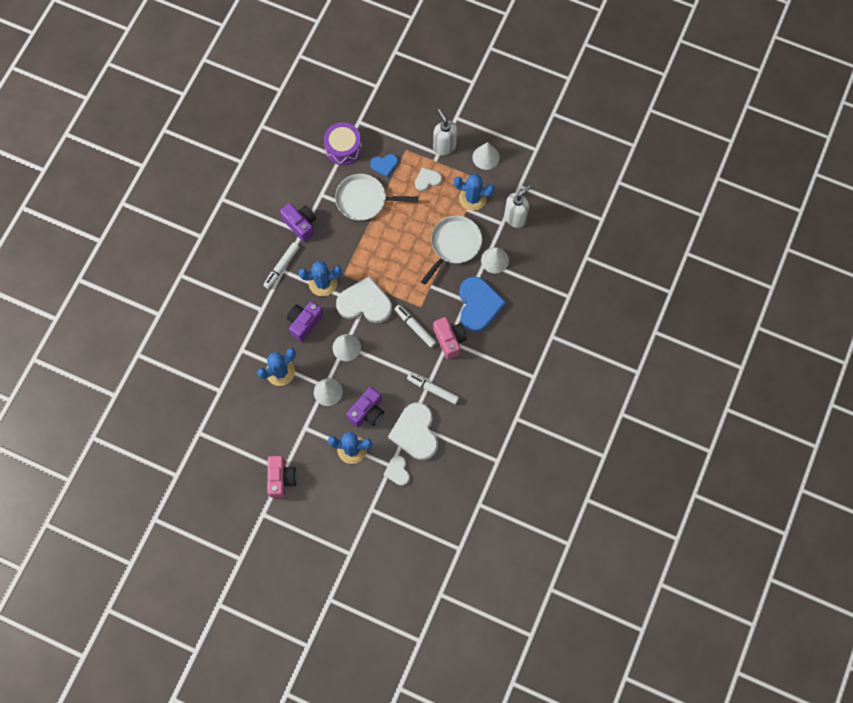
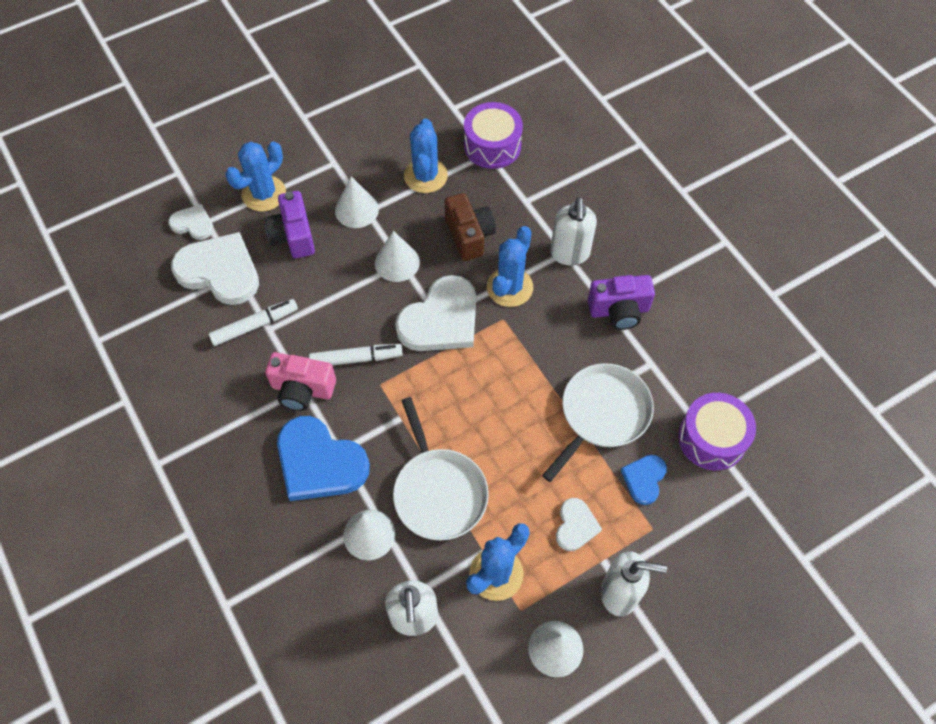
camera: 125 degrees right, 10 degrees down
(234, 350) = (492, 146): none -> purple drum
(281, 478) = (295, 109): pink camera -> none
(282, 267) = (570, 254): white marker -> white soap dispenser
(304, 323) = (469, 235): purple camera -> brown camera

